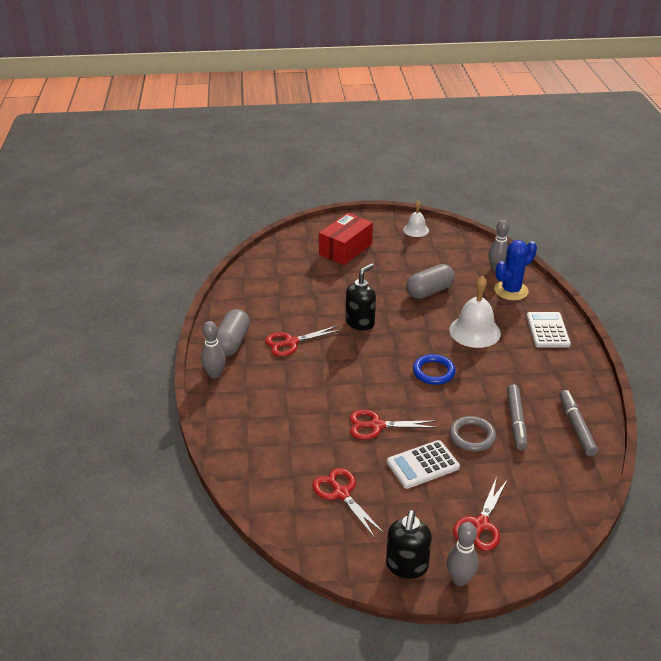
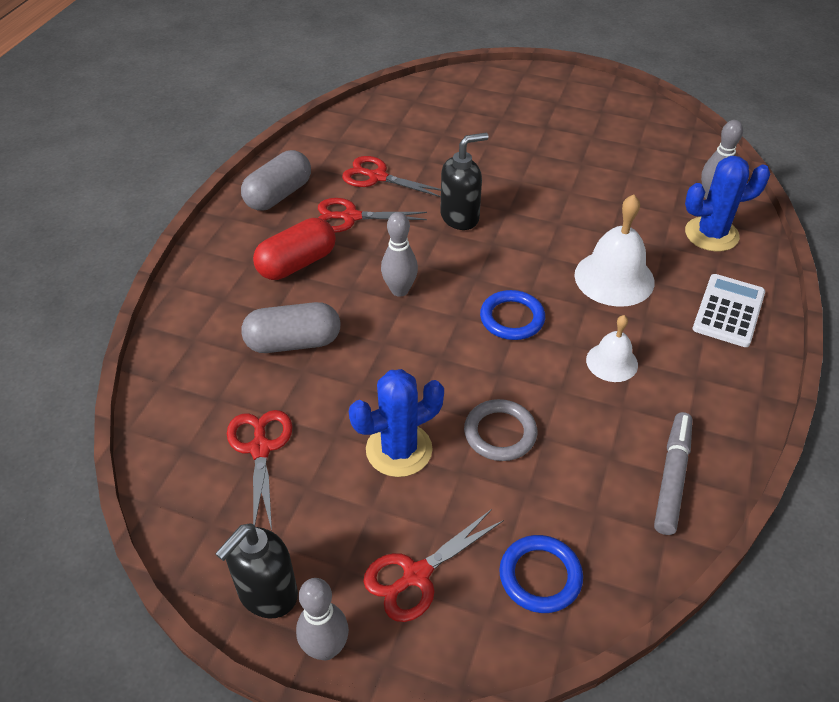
camera: 25 degrees right, 10 degrees up
(215, 374) = (227, 229): grey bowling pin -> grey bowling pin (399, 290)
(278, 381) = (297, 263): none -> red capsule
(345, 249) = (513, 113): red box -> none
(376, 425) = (377, 369): red scissors -> red scissors (377, 177)
(416, 230) = (629, 111): white bell -> white bell (612, 362)
(422, 465) = (399, 450): white calculator -> blue cactus
(429, 291) = (588, 201): grey capsule -> grey capsule (293, 342)
(516, 421) = (582, 434): grey marker -> none
(544, 500) = (540, 576): none -> blue ring

